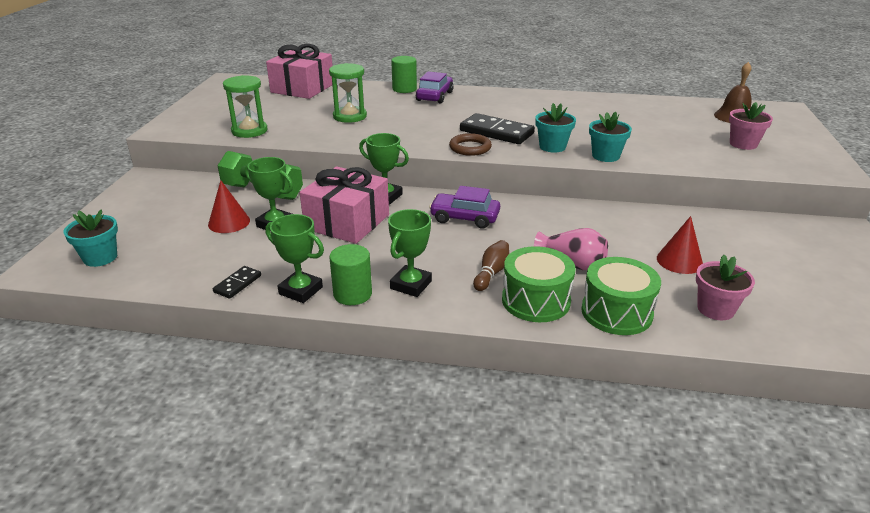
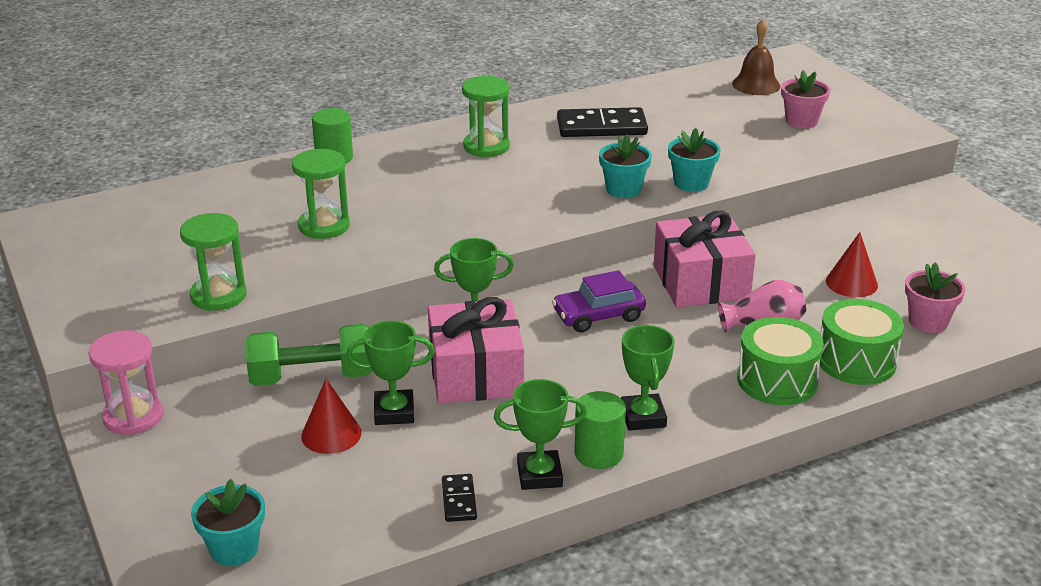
camera: 35 degrees left, 0 degrees up
(159, 179) = (133, 417): none -> pink hourglass
(302, 88) = (185, 201): pink gift -> pink gift (701, 282)
(434, 96) = (390, 157): purple car -> none
(470, 148) = (536, 222): brown ring -> none
(491, 273) = (703, 369): brown bowling pin -> none
(496, 132) = (538, 189): black domino -> black domino (601, 127)
(497, 104) = (486, 147): none -> green hourglass

